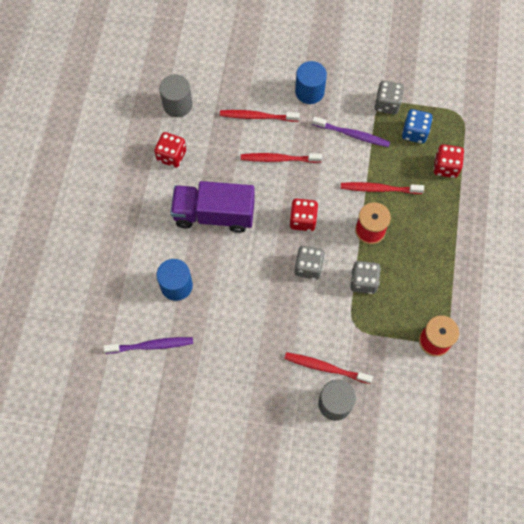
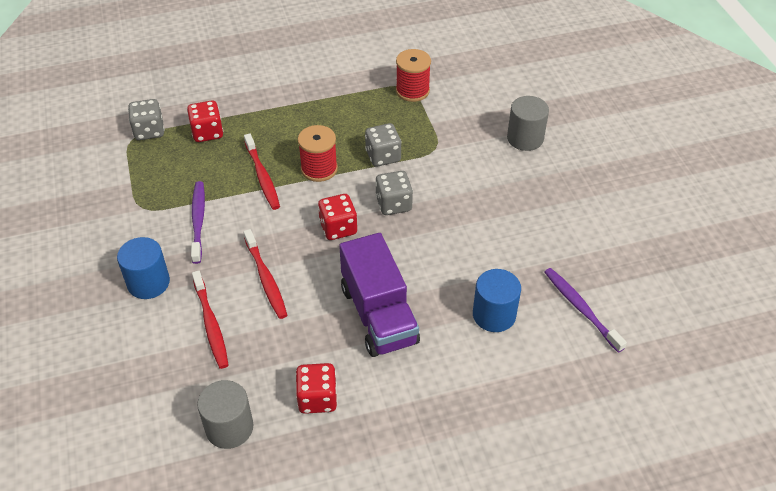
camera: 115 degrees left, 20 degrees down
(325, 367) = (495, 156): red toothbrush -> none
(387, 104) = (140, 203): grey dice -> grey dice (149, 131)
(414, 132) = (172, 168): blue dice -> none

